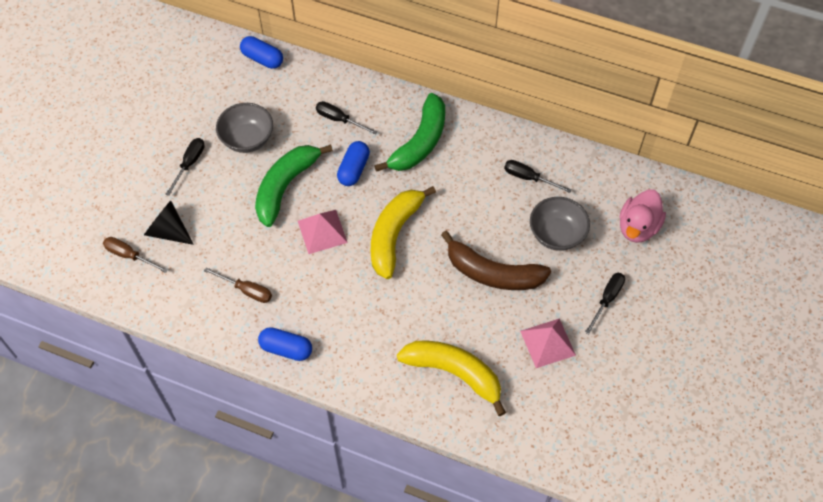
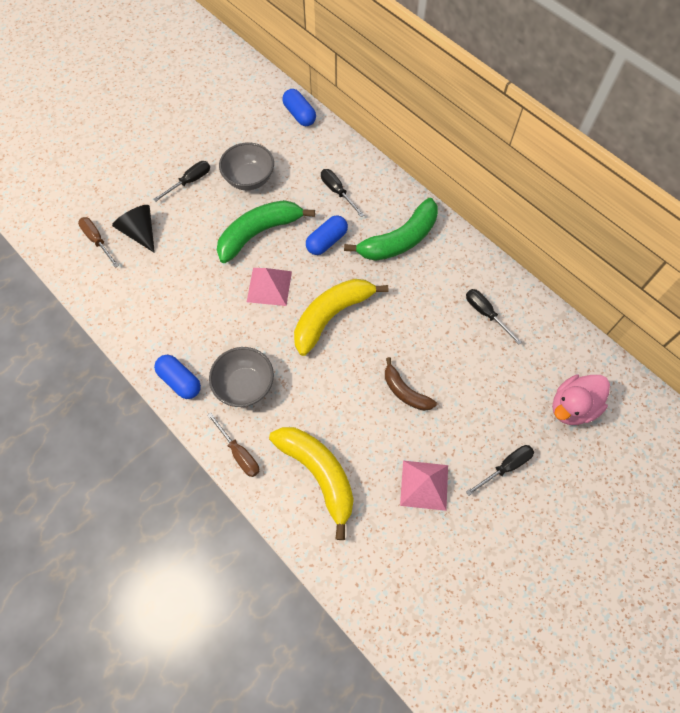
camera: 25 degrees right, 5 degrees up
(246, 290) = (175, 312): brown screwdriver -> brown screwdriver (239, 453)
(492, 273) = (405, 391): brown banana -> brown banana, size x0.58
(556, 234) = (486, 380): grey bowl -> grey bowl (245, 385)

